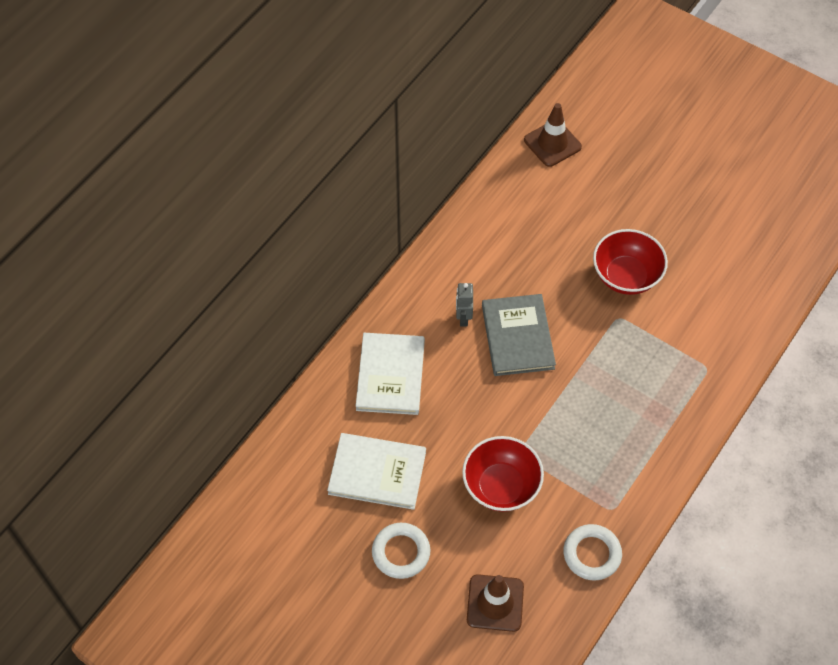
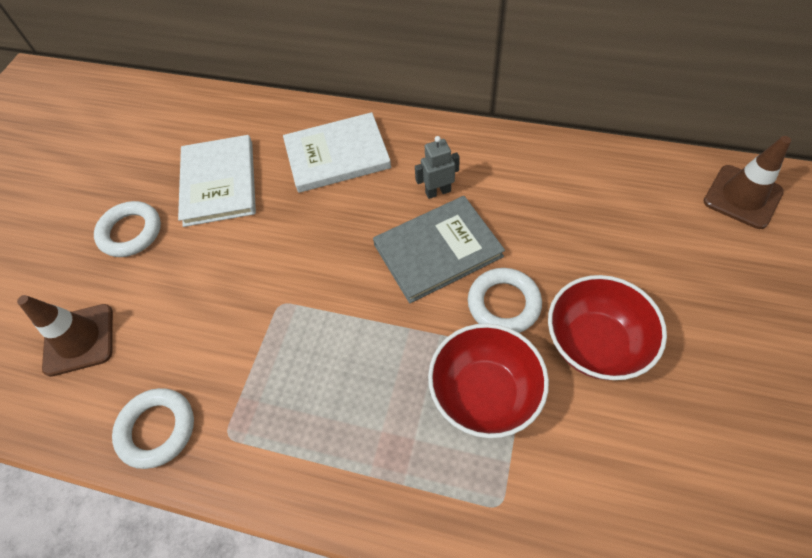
camera: 75 degrees right, 0 degrees up
(501, 486) = (230, 298): red bowl -> red bowl (484, 393)
(578, 314) = (503, 304): none -> white ring

